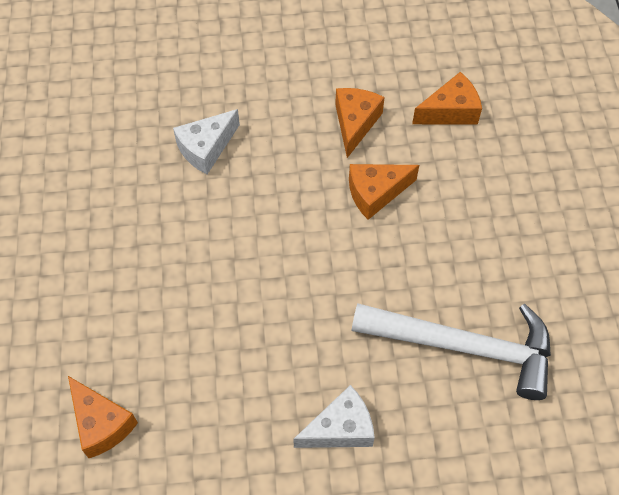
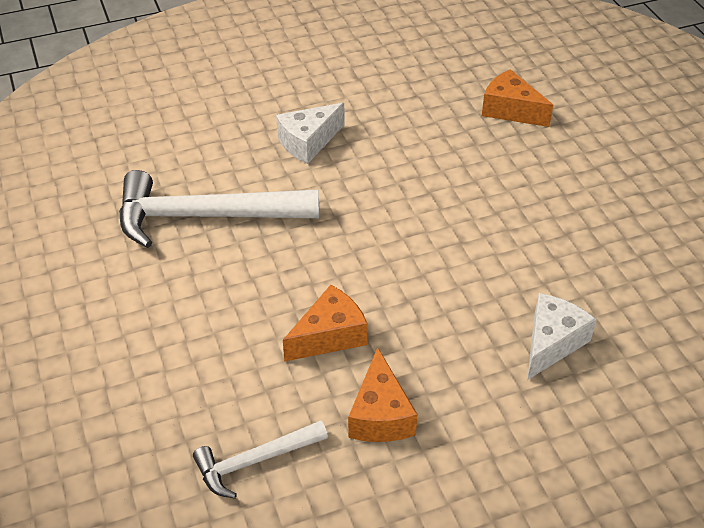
camera: 165 degrees right, 15 degrees down
(450, 111) = (255, 461): orange cheese -> white hammer

